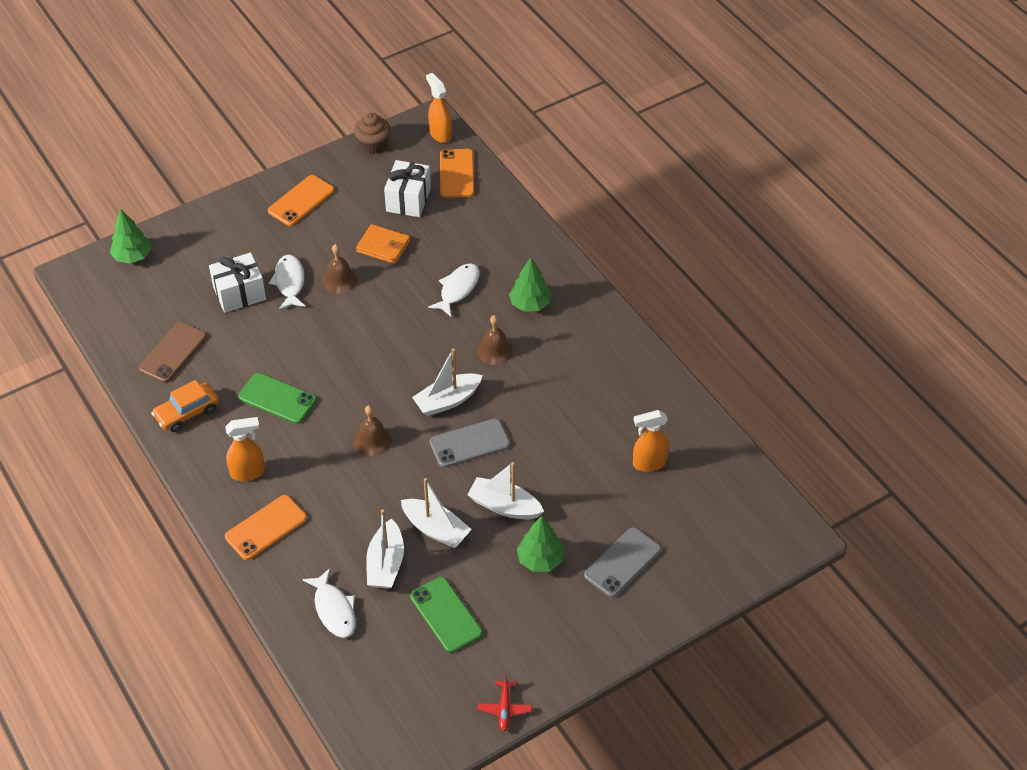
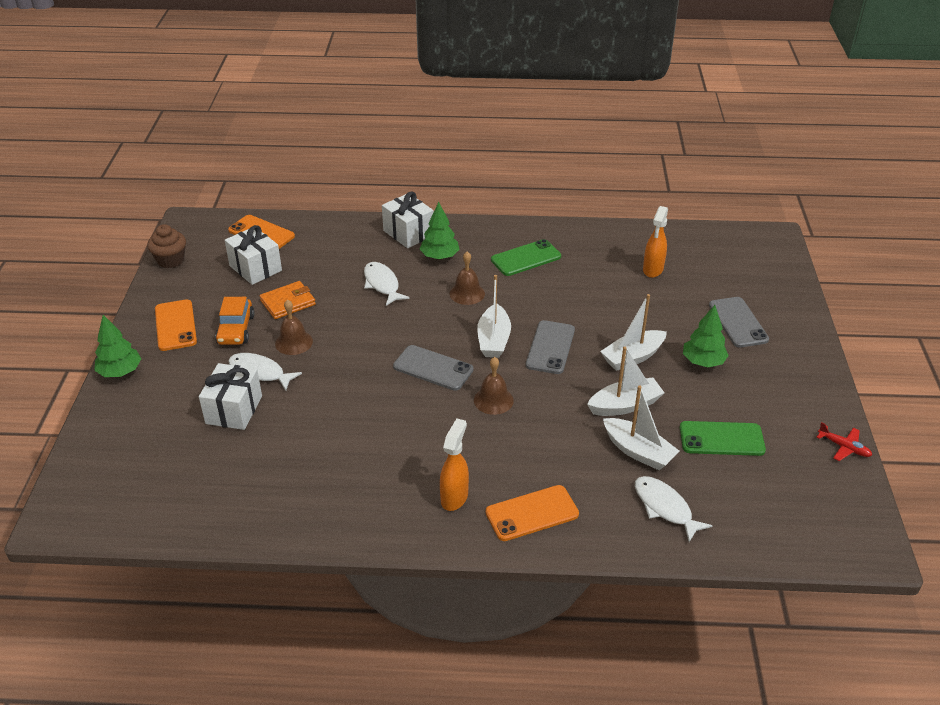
camera: 55 degrees left, 10 degrees down
(132, 256) = (93, 463): green tree -> green tree (120, 372)
(173, 352) = (251, 487): brown phone -> none
(187, 413) = (338, 510): orange car -> orange car (236, 330)
(266, 527) = (532, 513): orange phone -> orange phone turned 75 degrees clockwise
(277, 399) = (386, 439): green phone -> green phone (526, 258)
(334, 609) = (665, 507): white fish -> white fish turned 135 degrees counterclockwise
(379, 381) = (433, 368): none -> grey phone
(440, 134) = (209, 223): orange spray bottle -> none
(545, 264) = (408, 233): none -> white gift

